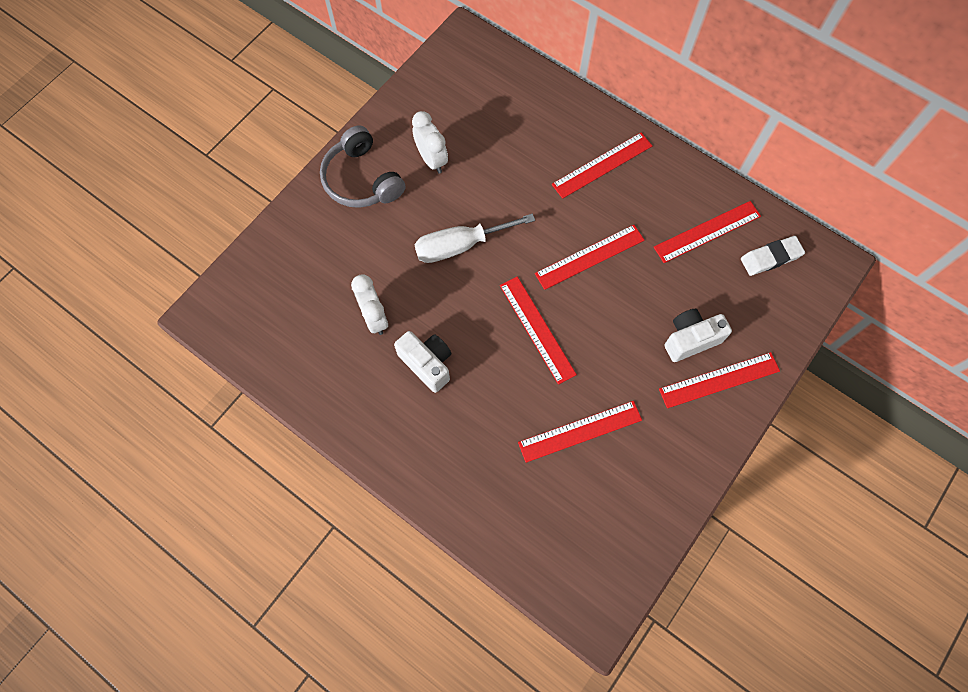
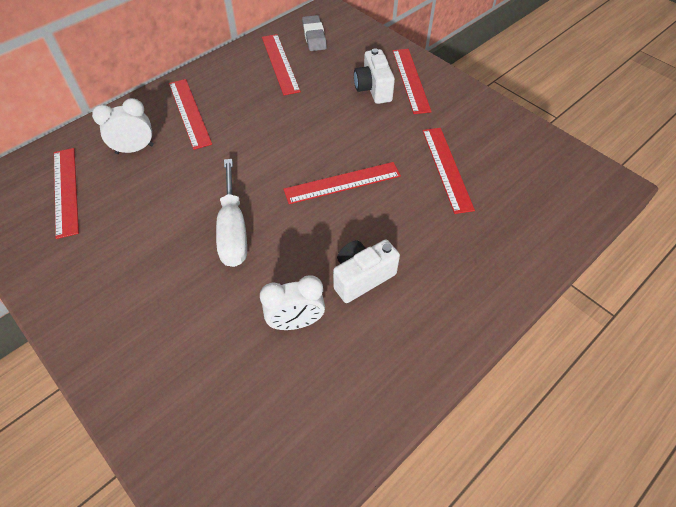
camera: 80 degrees left, 15 degrees down
(361, 179) = (109, 315): grey headphones -> none
(432, 159) = (117, 241): white clock -> white clock (135, 149)
(589, 256) = (279, 135): red ruler -> red ruler (65, 191)
(770, 258) = (314, 36): white eraser -> grey eraser

